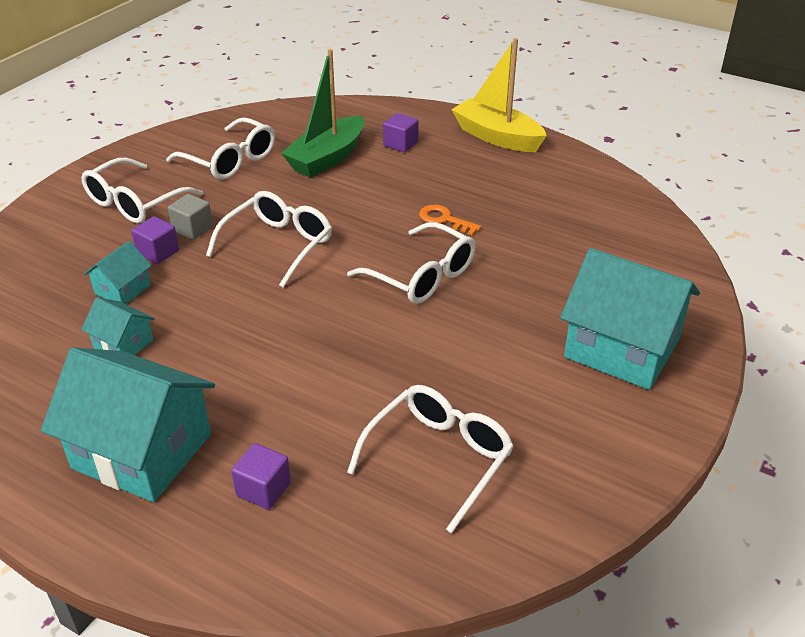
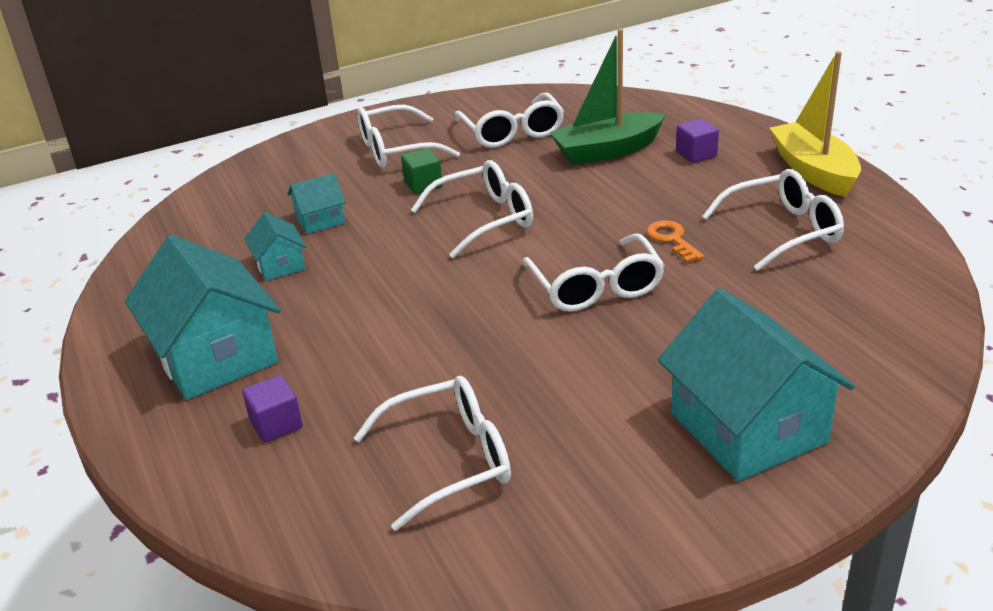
camera: 35 degrees right, 5 degrees down
(158, 252) = (376, 197): purple cube -> none
(192, 229) = (423, 184): grey cube -> green cube
(516, 190) = (783, 231): none -> white glasses

